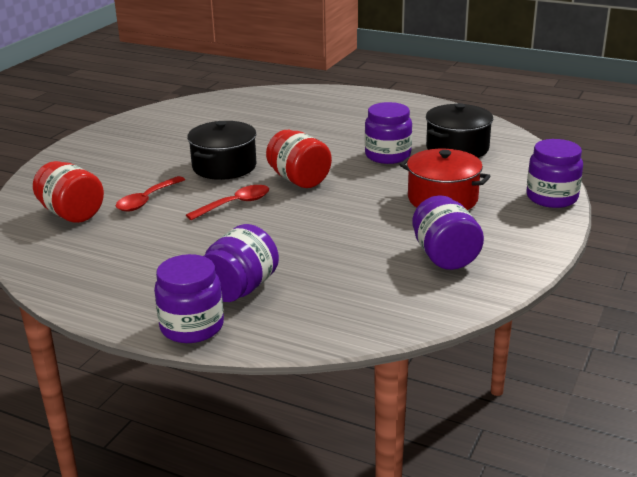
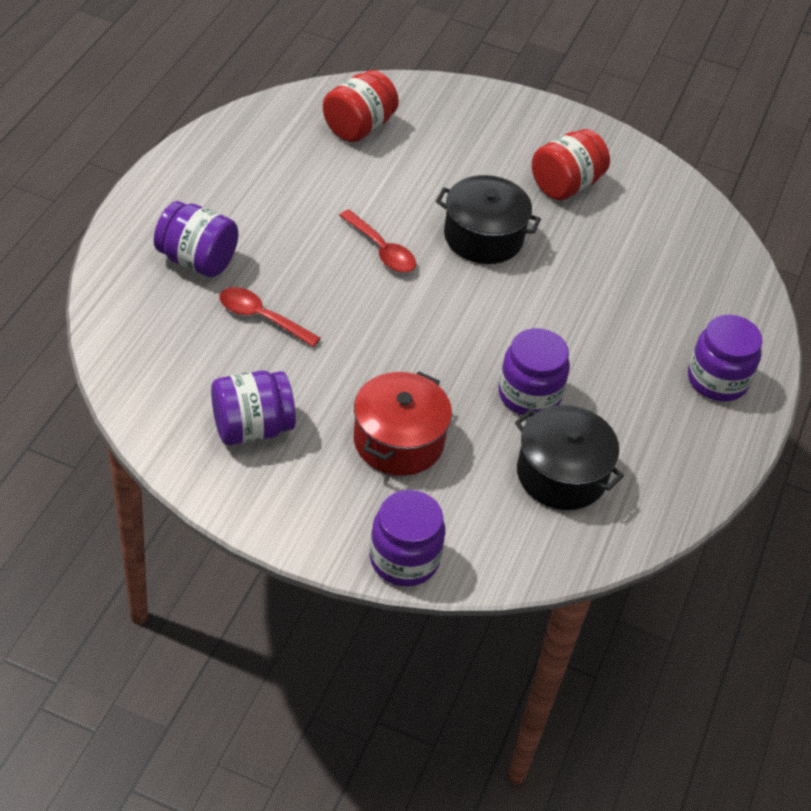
camera: 80 degrees right, 20 degrees up
(147, 200) = (391, 179): red spoon -> red spoon (261, 317)
(192, 327) = (133, 230): purple jar -> purple jar (717, 380)
(299, 180) = (448, 305): red jar -> red jar (565, 185)

